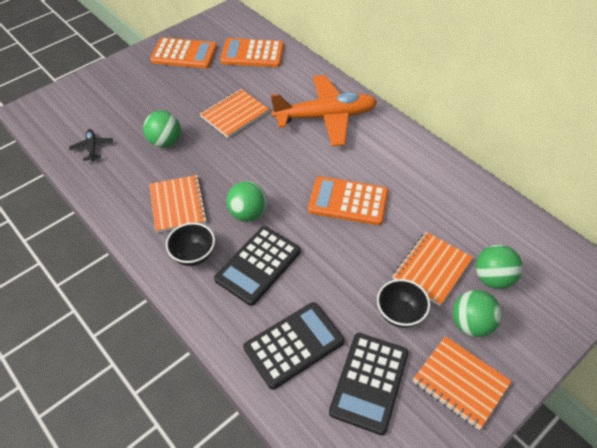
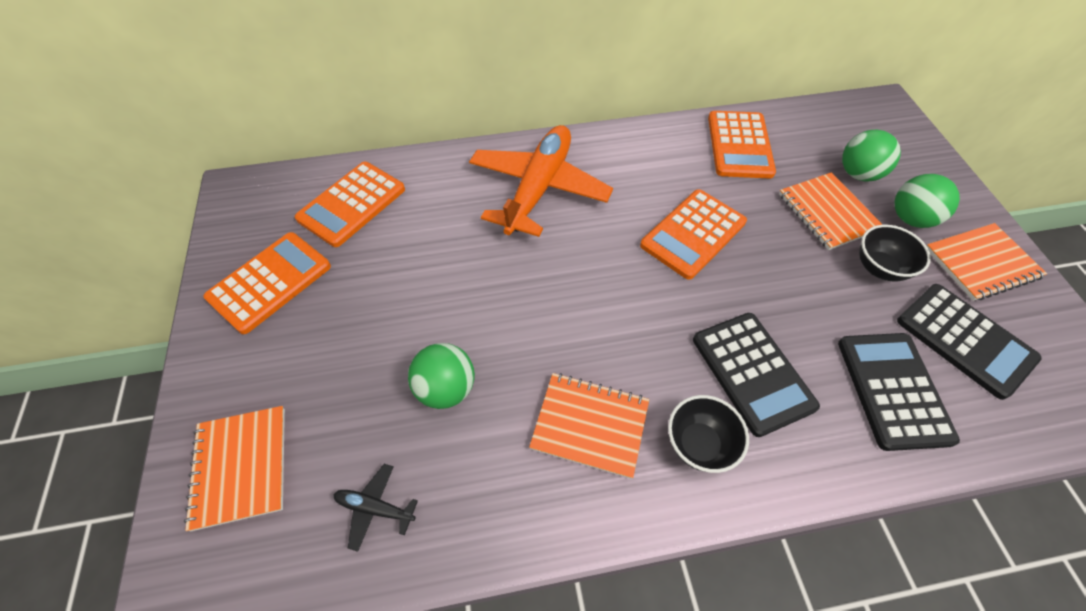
camera: 60 degrees left, 5 degrees up
(234, 114) = (457, 277): orange notebook -> orange notebook (240, 467)
(248, 213) = (656, 344): green ball -> none
(457, 198) = (739, 145): none -> orange calculator

